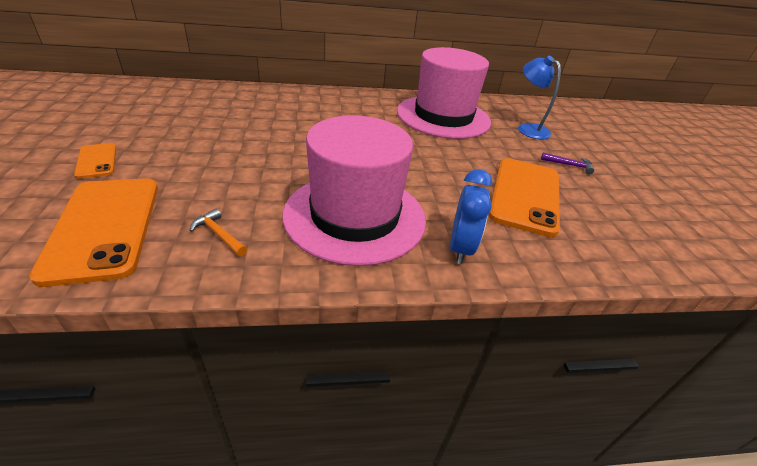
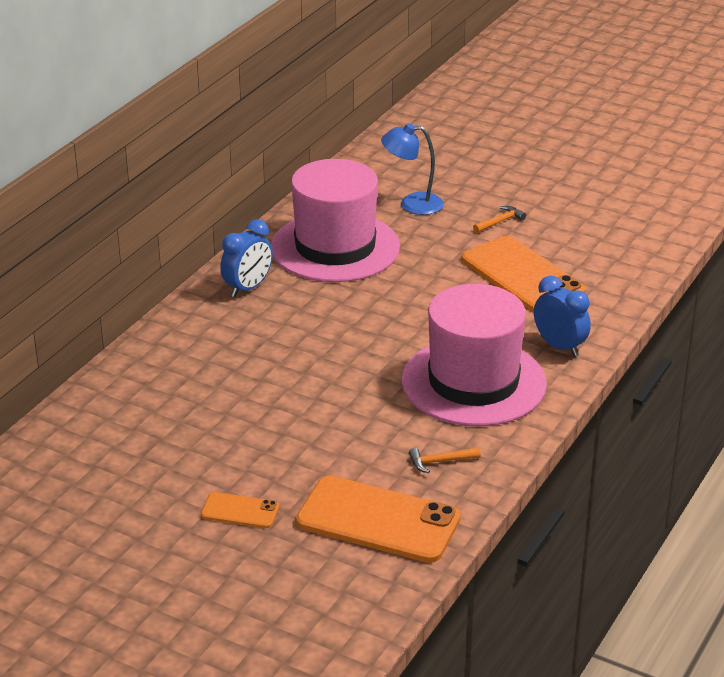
camera: 50 degrees left, 5 degrees down
(364, 103) = (248, 288): none -> blue clock
(569, 165) = (500, 221): purple hammer -> orange hammer

